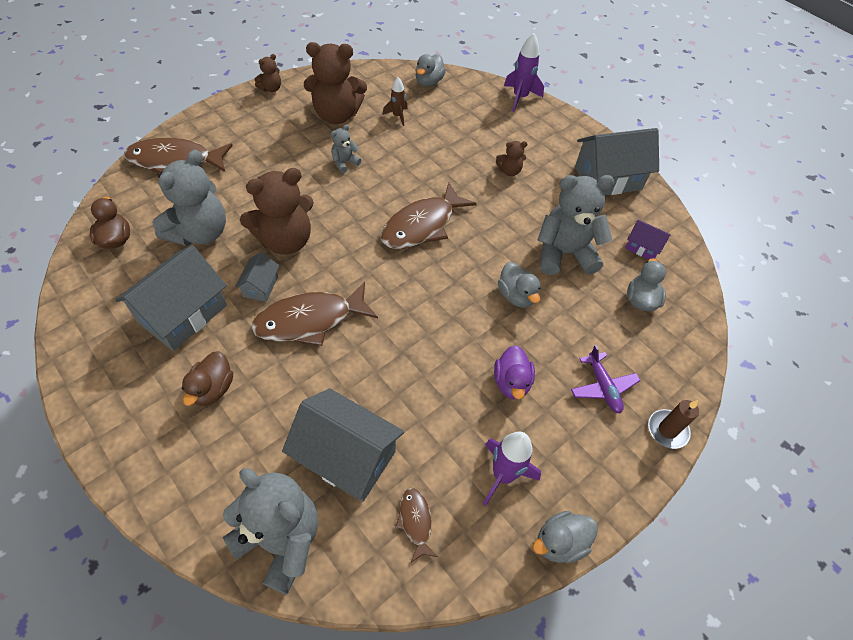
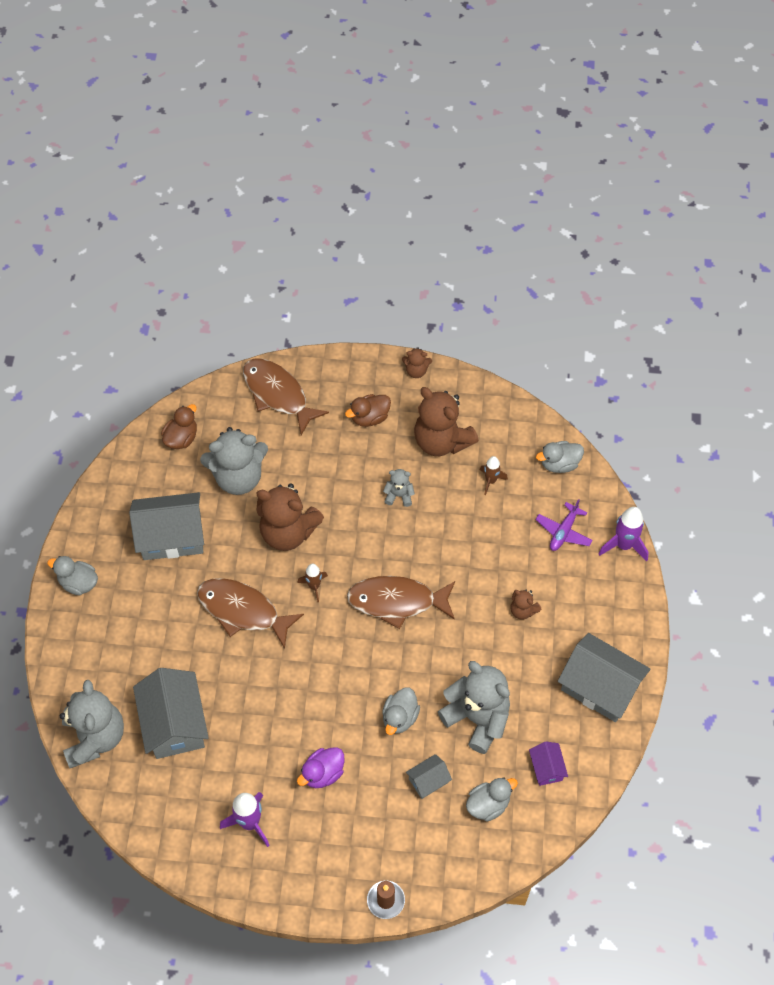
camera: 50 degrees right, 5 degrees up
(212, 389) = (142, 608): brown duck -> brown duck (370, 417)
(260, 286) = (237, 556): grey house -> grey house (428, 781)
(349, 261) = (314, 586): none -> brown rocket
(415, 521) = (173, 798): brown fish -> none
(560, 542) = (237, 890): grey duck -> grey duck (78, 583)
(603, 387) = (379, 834): purple plane -> purple plane (563, 531)

